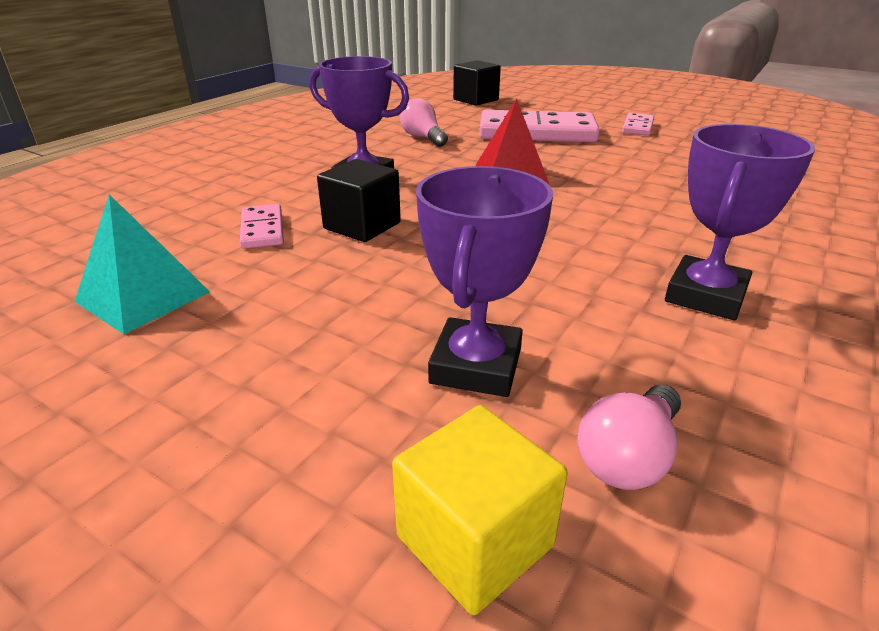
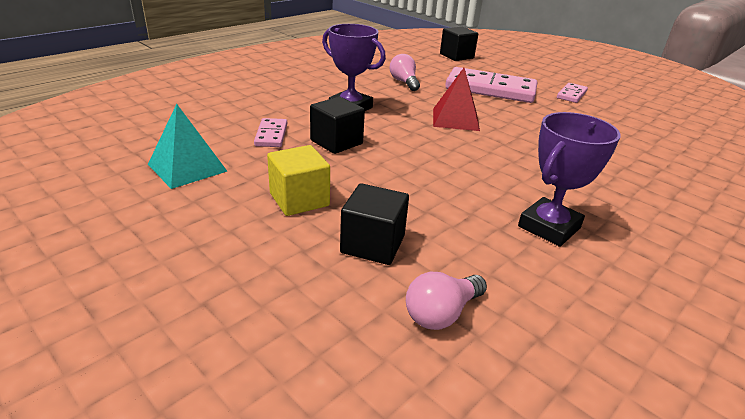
camera: 10 degrees right, 0 degrees up
(475, 541) = (330, 338): yellow cube -> yellow cube (299, 199)
(476, 366) = (372, 244): purple trophy -> black cube

